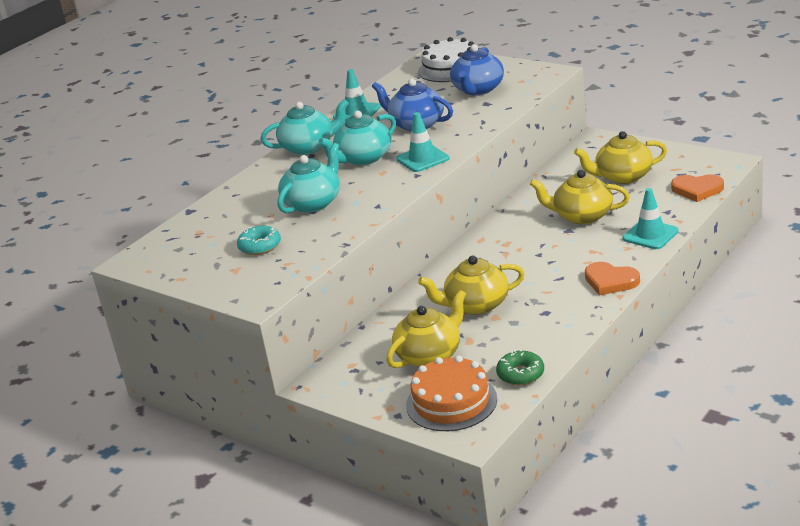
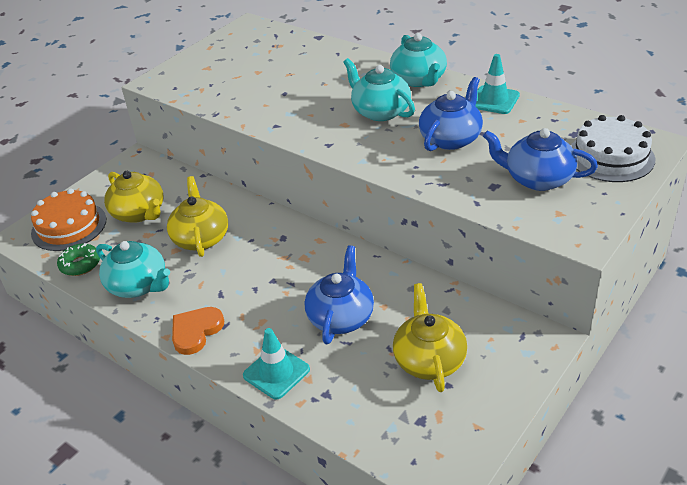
camera: 90 degrees right, 10 degrees up
(260, 246) = (237, 74): turquoise donut -> none
(313, 203) = (300, 92): turquoise teapot -> turquoise teapot (138, 285)
(422, 159) = (363, 146): turquoise traffic cone -> none
(582, 216) = (341, 317): yellow teapot -> blue teapot
(697, 190) = (373, 431): orange heart -> none

